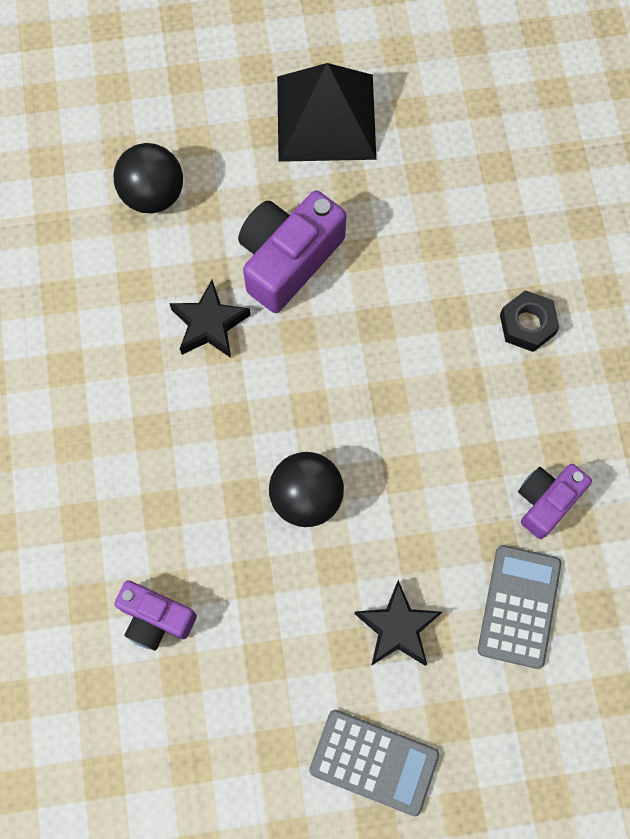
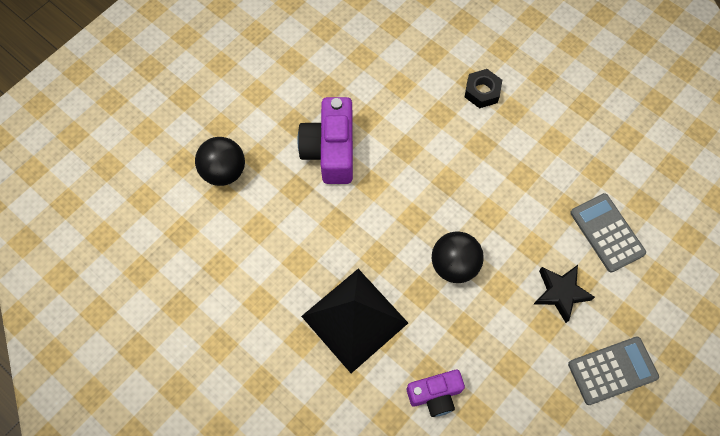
camera: 40 degrees left, 5 degrees down
(209, 324) = (319, 216): black star -> none
(325, 117) = (282, 63): black pyramid -> black pyramid (354, 319)
(546, 501) = (571, 171): purple camera -> none

